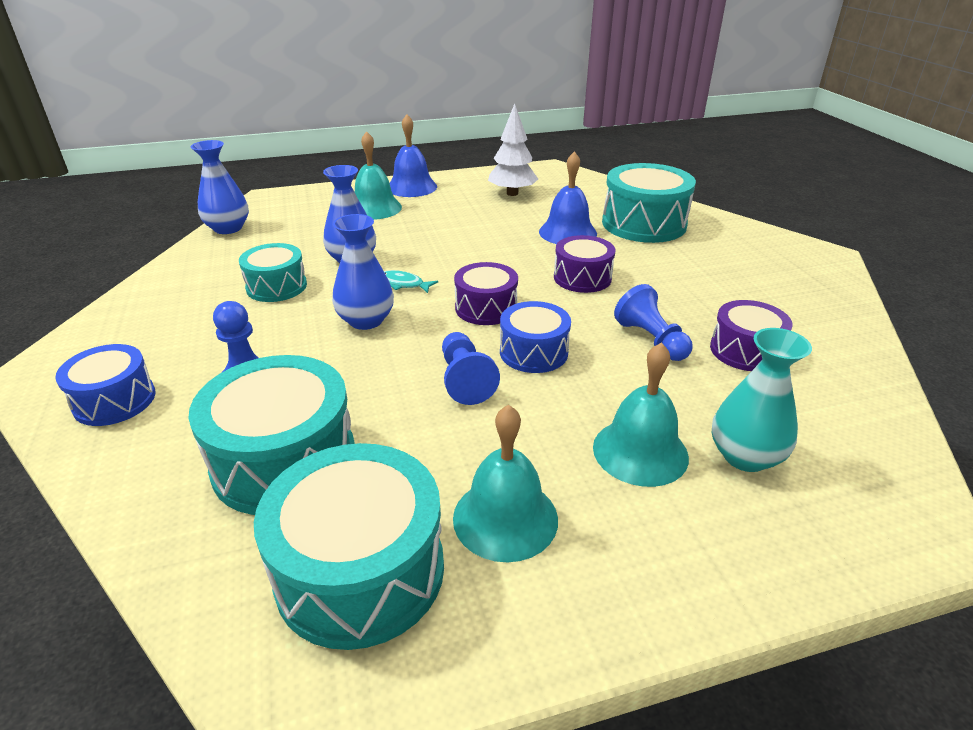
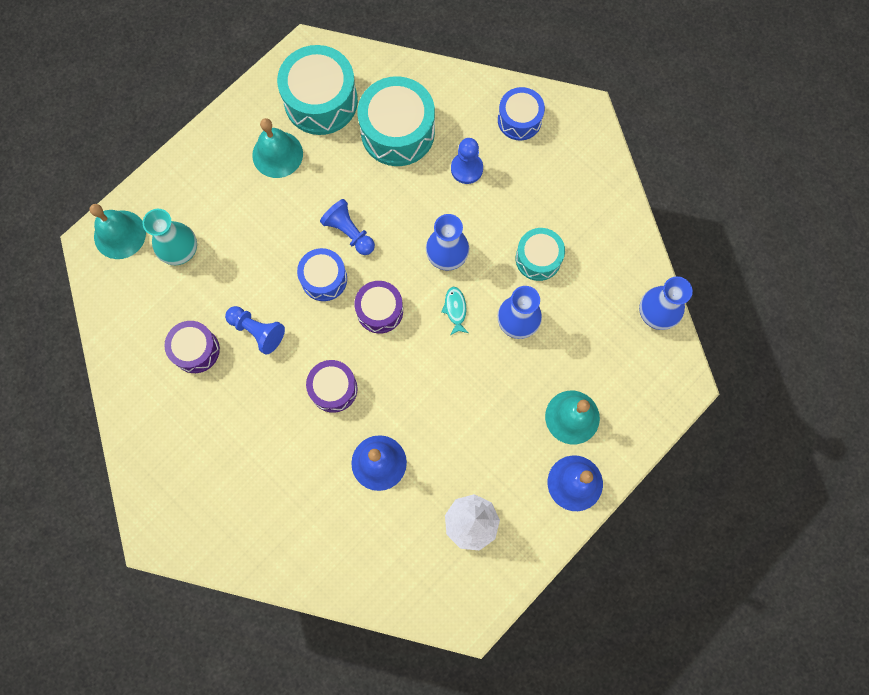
camera: 150 degrees right, 40 degrees up
(403, 284) = (455, 309): turquoise fish -> turquoise fish turned 90 degrees counterclockwise
(640, 451) = (232, 226): turquoise bell -> turquoise bell (120, 234)
(644, 224) = (321, 518): turquoise drum -> none

